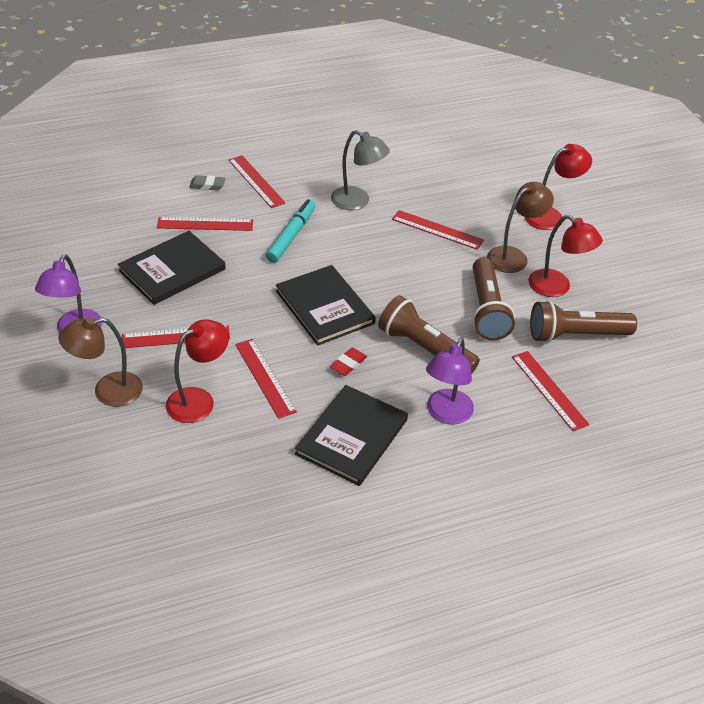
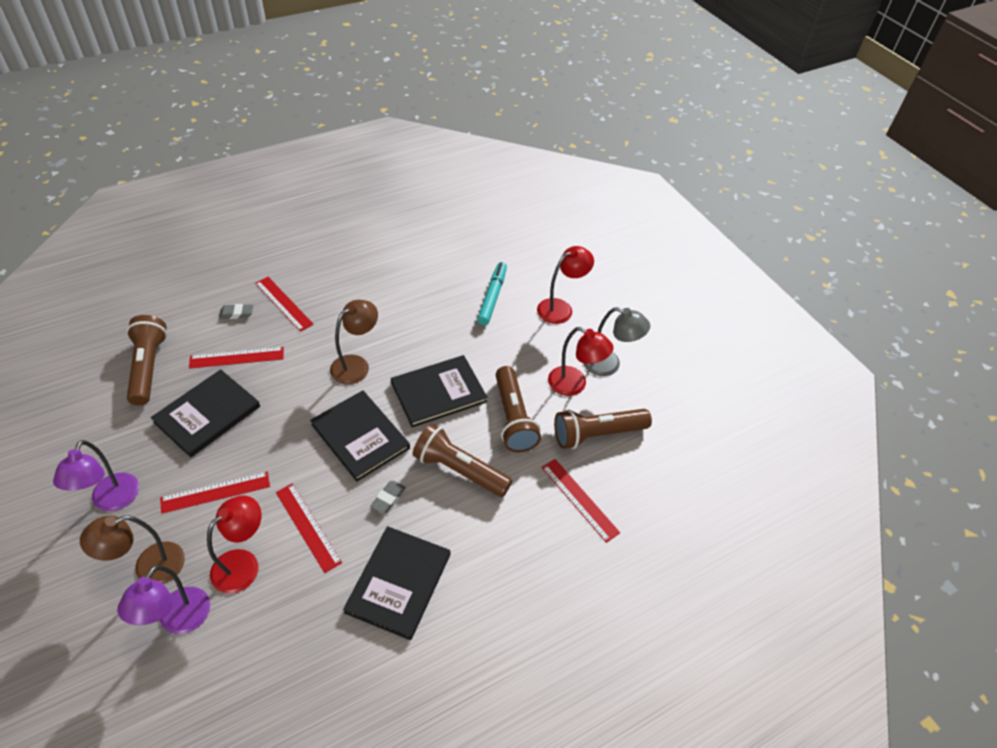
camera: 10 degrees left, 5 degrees up
(117, 223) = (148, 367): none -> brown flashlight
(291, 236) = (322, 360): turquoise marker -> turquoise marker (492, 297)
(348, 364) = (388, 498): red eraser -> grey eraser
(357, 202) = (382, 314): grey lamp -> grey lamp (609, 365)
(410, 278) = (438, 392): none -> black book
(437, 230) = (459, 336): red ruler -> none
(446, 414) = (486, 542): purple lamp -> purple lamp (179, 621)
(513, 256) = (532, 356): brown lamp -> brown lamp (356, 365)

